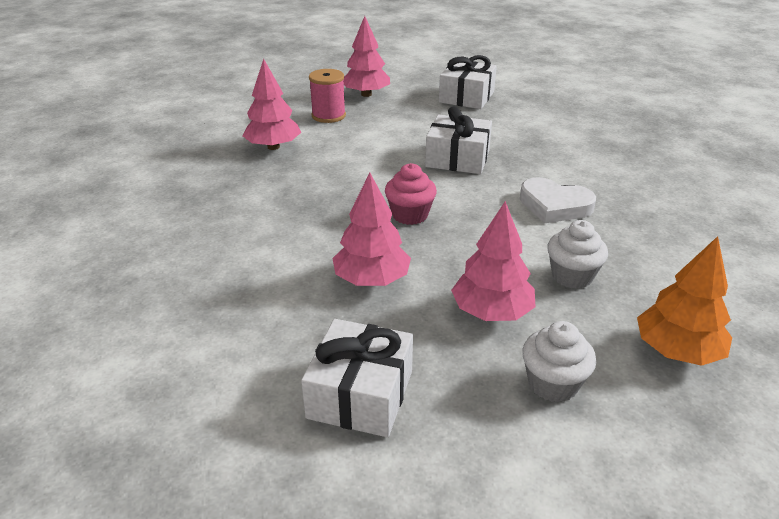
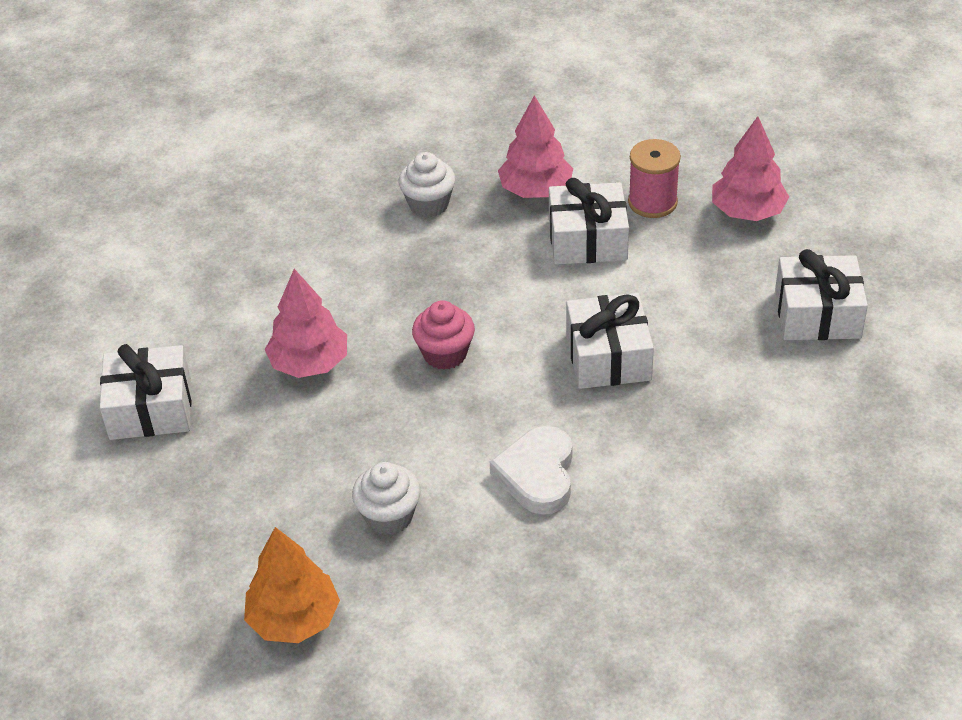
camera: 70 degrees right, 10 degrees up
(341, 141) = (587, 239): none -> white gift
(491, 312) = (296, 465): pink tree -> none
(553, 384) = (209, 530): white cupcake -> white cupcake (428, 204)

